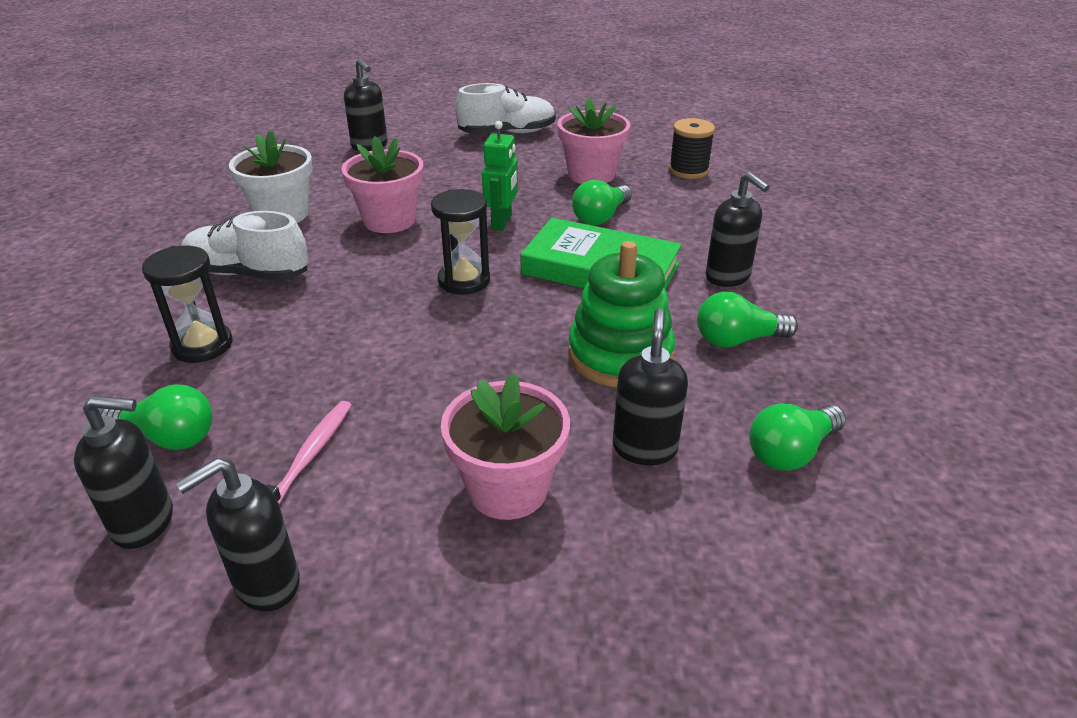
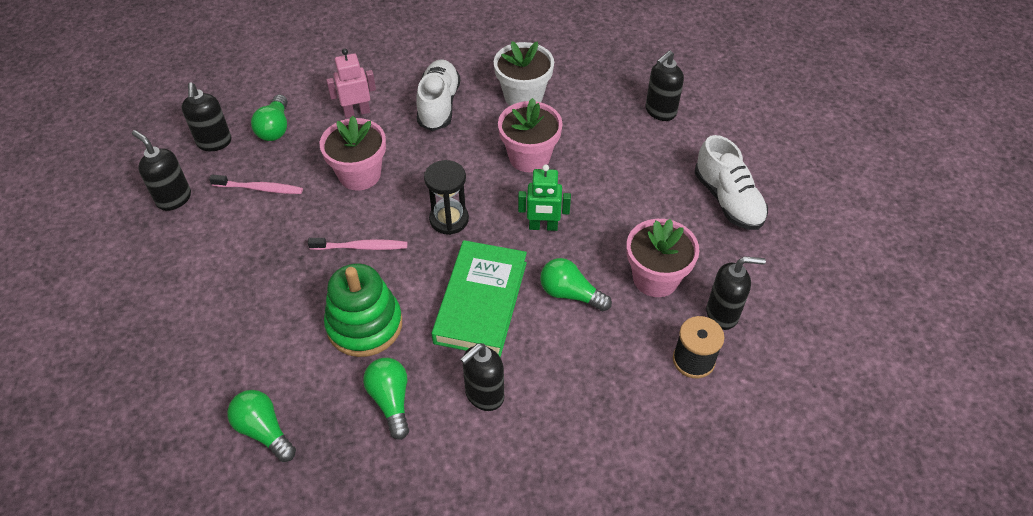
camera: 80 degrees right, 15 degrees up
(202, 345) = (357, 112): black hourglass -> pink robot
(484, 352) = (361, 247): none -> pink toothbrush
(507, 489) = (233, 281): pink flower pot -> pink flower pot (359, 174)
(644, 448) = (268, 346): black soap dispenser -> black soap dispenser (722, 314)

